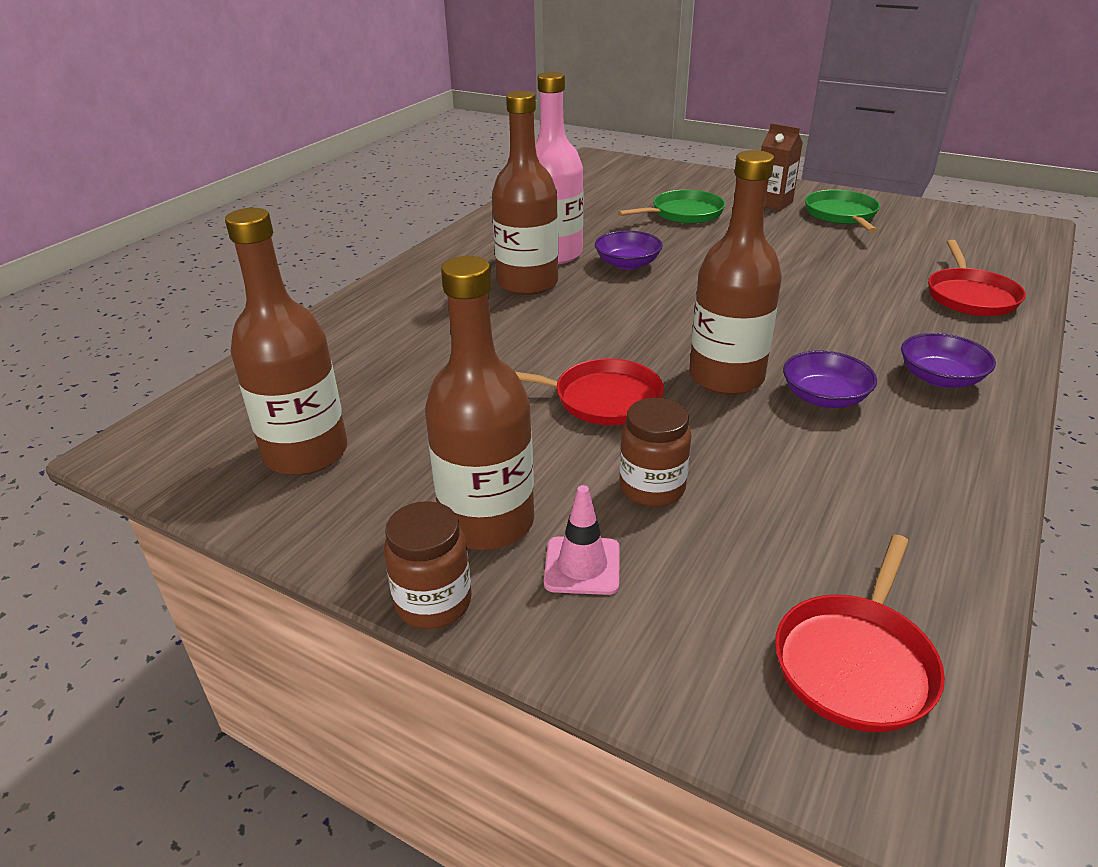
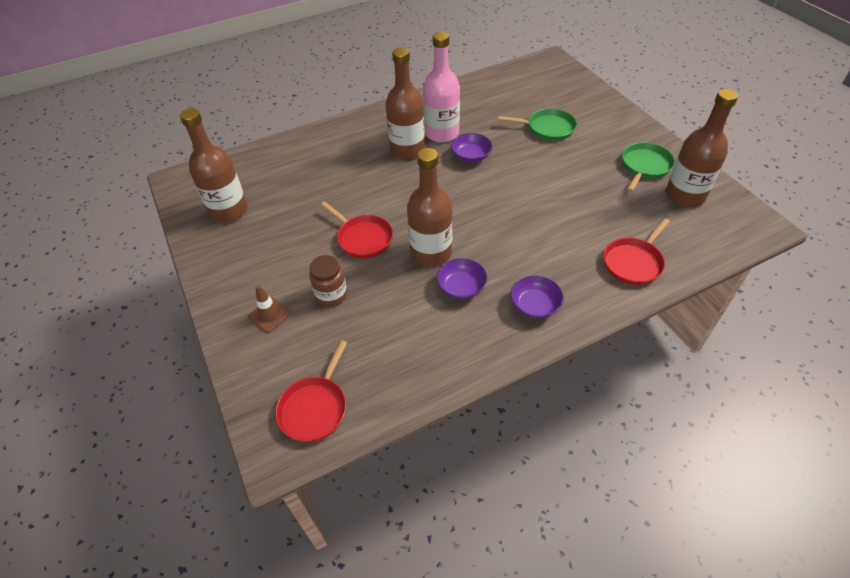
camera: 35 degrees right, 15 degrees up
(433, 602) = (209, 301): brown jar -> none
(487, 522) = (258, 277): brown bottle -> brown bottle (684, 196)
(582, 566) = (269, 315): pink traffic cone -> brown traffic cone
(773, 203) = (613, 140): brown carton -> none
(855, 662) = (315, 408): red pan -> red pan turned 45 degrees counterclockwise

